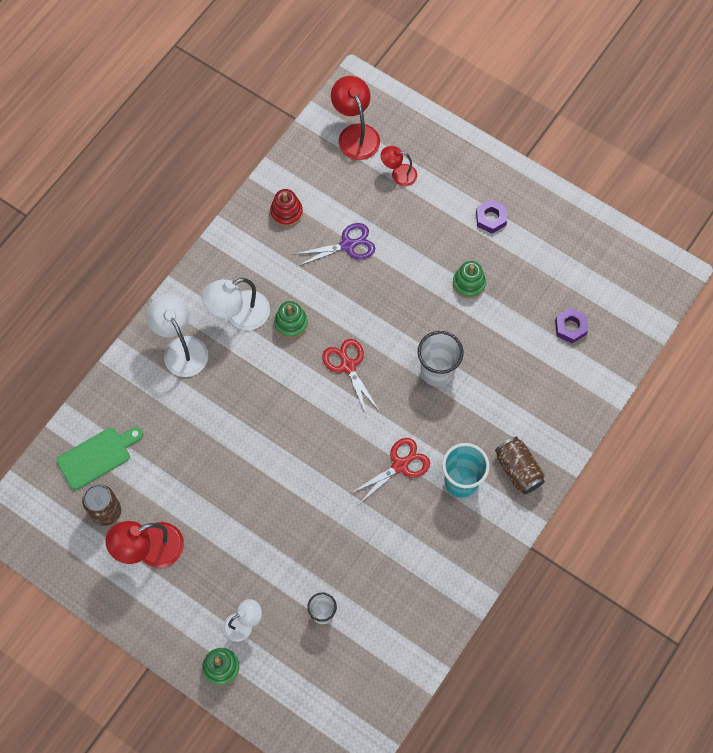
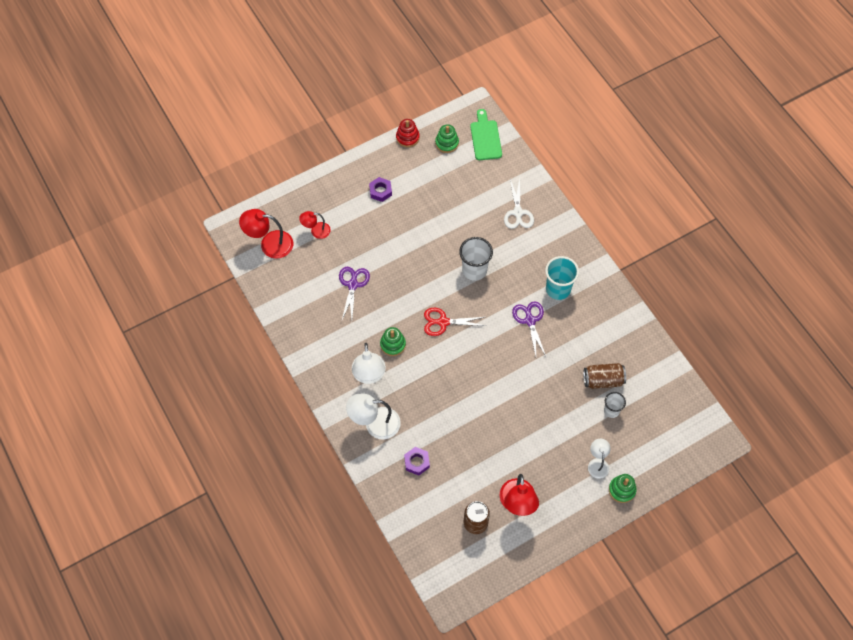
camera: 65 degrees left, 5 degrees down
(97, 456) = (430, 513): green cutting board -> green cutting board (485, 138)
(286, 212) = (306, 313): red stacking toy -> red stacking toy (407, 137)
(398, 174) = (316, 231): red lamp -> red lamp turned 45 degrees clockwise
(400, 465) = (530, 320): red scissors -> purple scissors
(468, 283) = (421, 224): green stacking toy -> green stacking toy (447, 143)
(518, 470) = (565, 253): brown can -> brown can (603, 380)
(546, 388) = (518, 213): none -> white scissors
(570, 327) = (482, 181): purple nut -> purple nut (416, 462)

